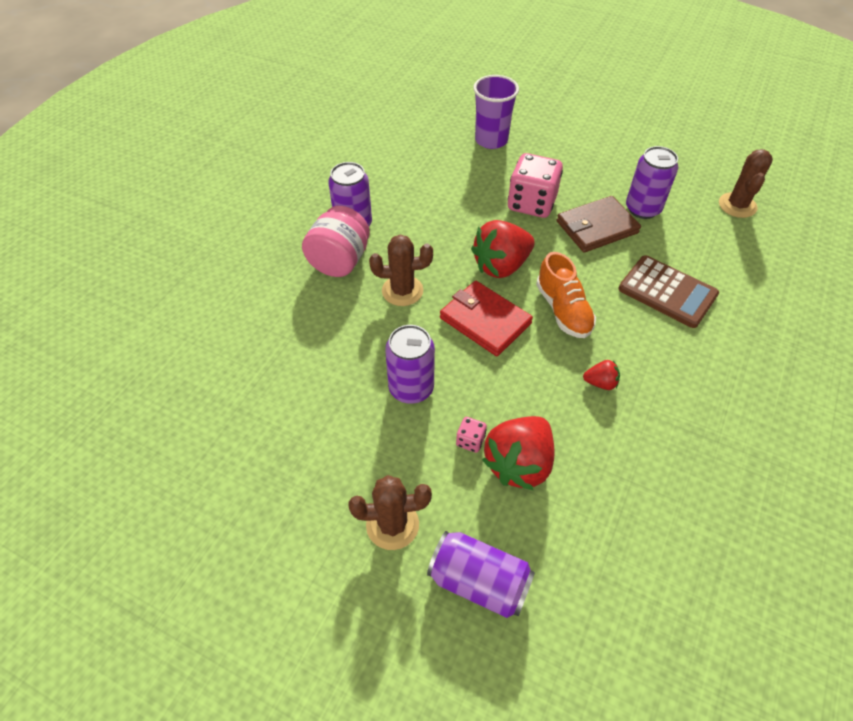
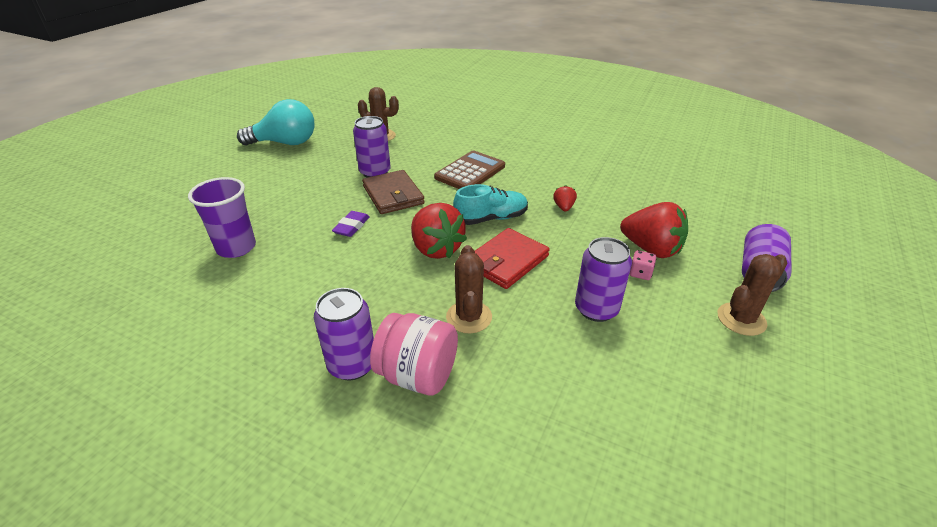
camera: 90 degrees left, 15 degrees down
(392, 524) = (741, 319): brown cactus -> brown cactus turned 60 degrees clockwise
(531, 203) = (351, 227): pink dice -> purple eraser
(563, 310) = (491, 218): orange shoe -> turquoise shoe
(689, 133) = (285, 143): none -> turquoise light bulb

